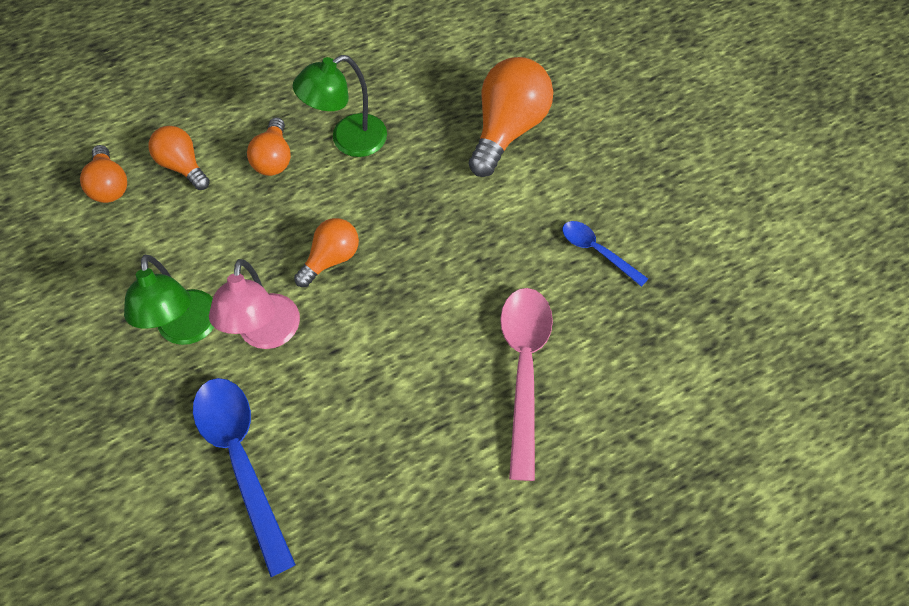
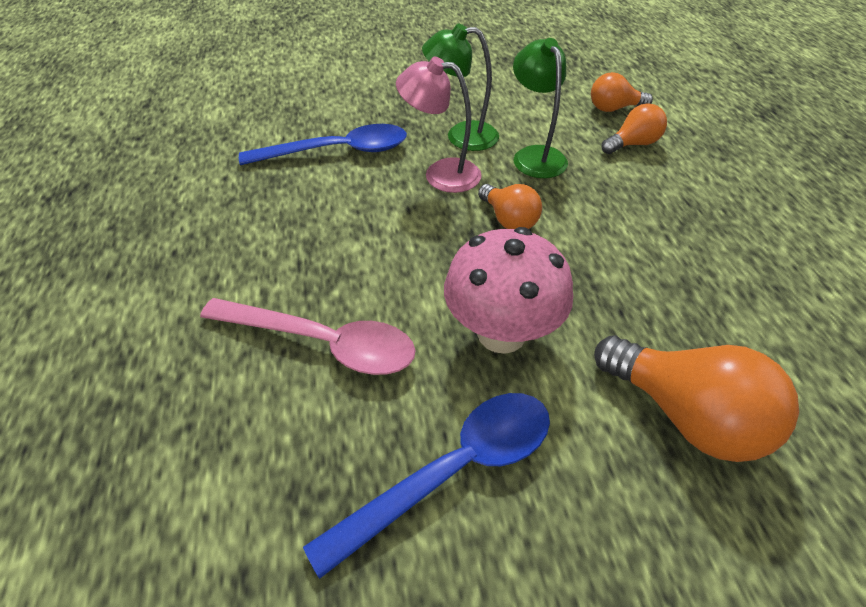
camera: 105 degrees right, 15 degrees down
(274, 158) = (639, 197): orange light bulb -> none
(349, 141) = (663, 252): green lamp -> green lamp (535, 155)
(472, 242) = (501, 333): none -> pink mushroom
(597, 251) = (453, 471): blue spoon -> blue spoon, size x1.84

